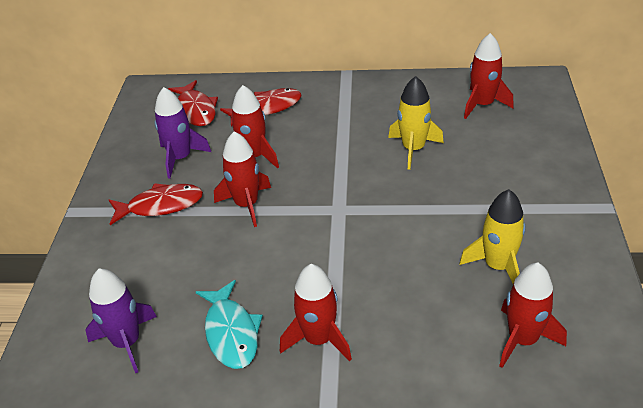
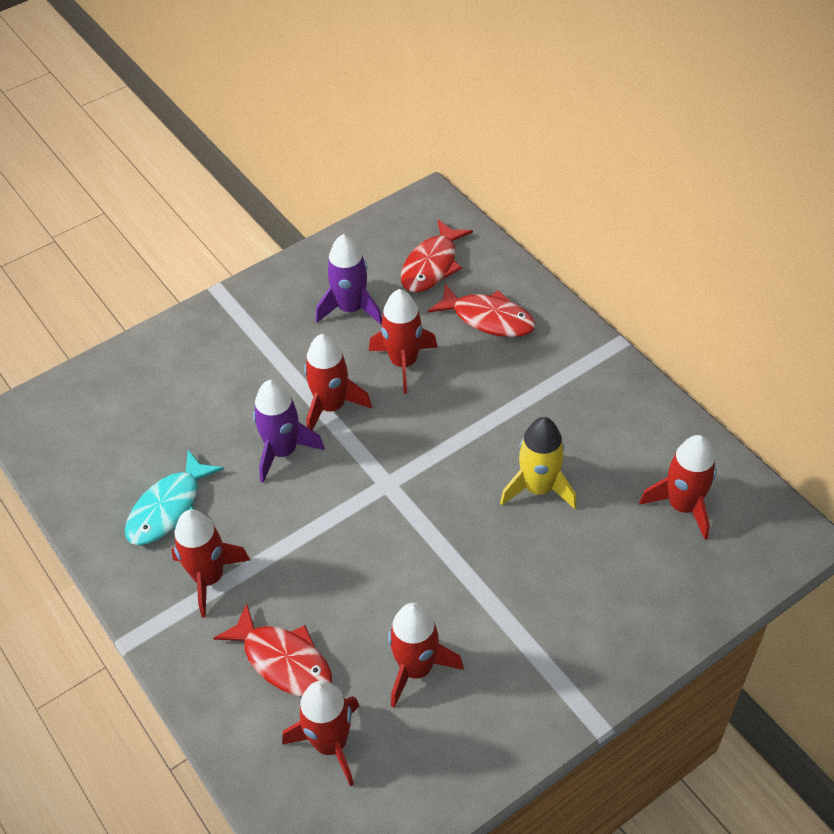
camera: 50 degrees right, 10 degrees up
(127, 342) = (106, 444): purple rocket -> purple rocket (283, 451)
(161, 206) = (275, 344): red fish -> red fish (283, 660)
(498, 266) = (416, 669): yellow rocket -> red rocket

